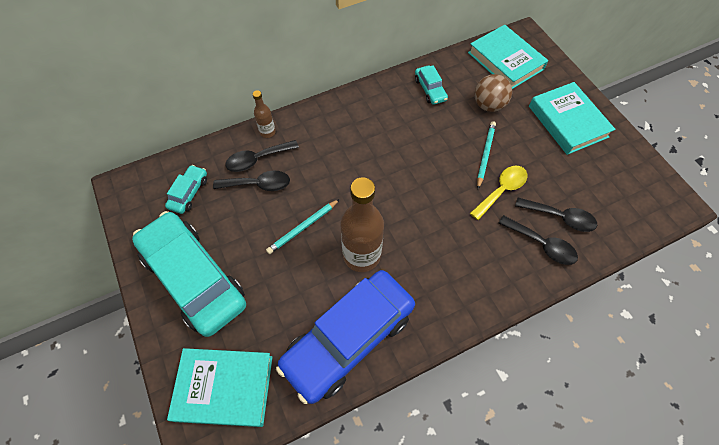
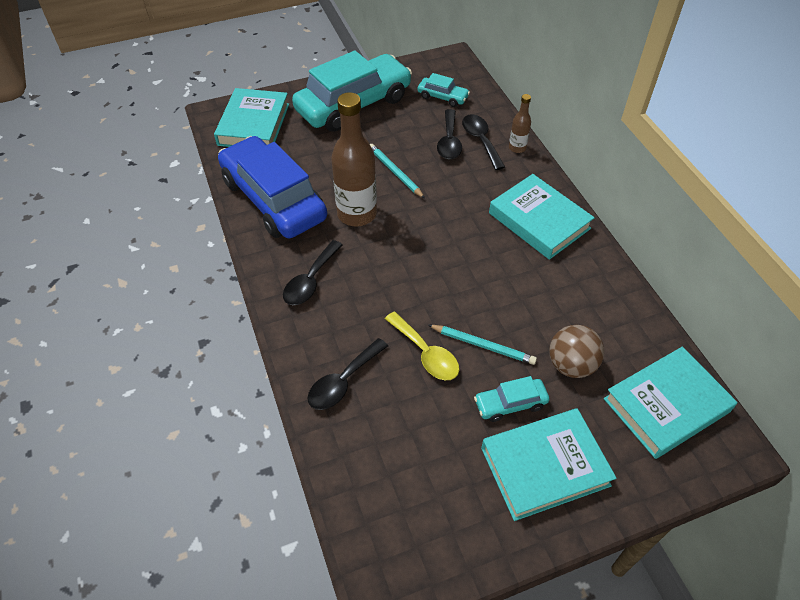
camera: 95 degrees right, 10 degrees down
(356, 119) = (539, 221): none -> turquoise book
(430, 89) = (594, 300): turquoise car -> turquoise car (510, 404)
(560, 217) = (379, 412): black spoon -> black spoon (310, 281)

